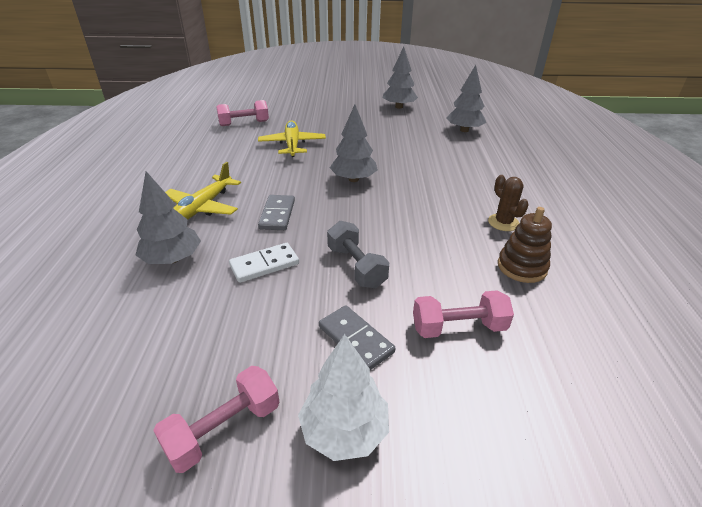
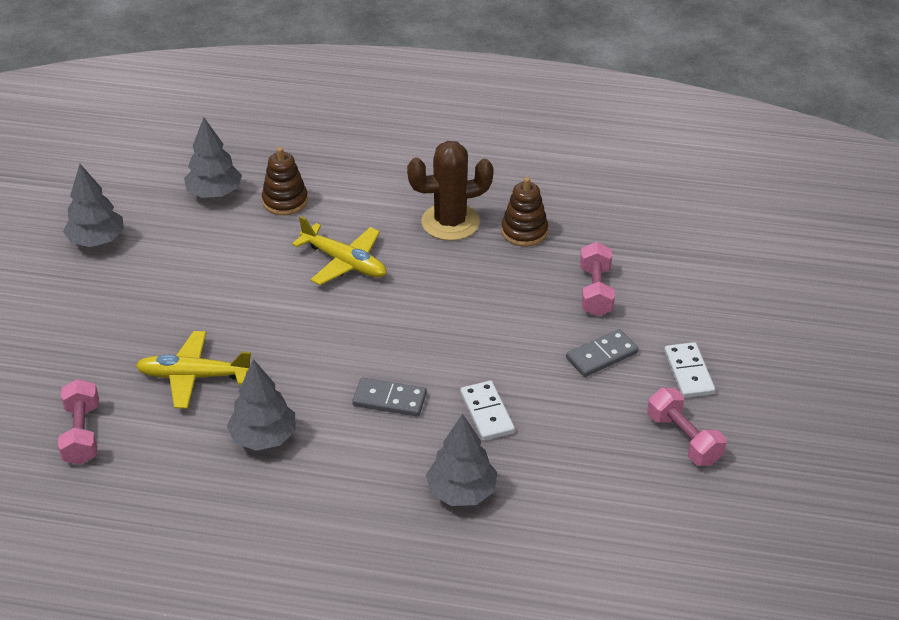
camera: 80 degrees left, 5 degrees up
(202, 207) = (354, 472): yellow plane -> yellow plane (344, 262)
(344, 431) = (688, 372): white tree -> white domino
(353, 179) = (322, 323): grey tree -> grey tree (264, 437)
(356, 267) = (503, 343): grey dumbbell -> none
(474, 152) = (285, 201): none -> brown stacking toy
(503, 222) = (450, 222): brown cactus -> brown cactus, size x1.76

